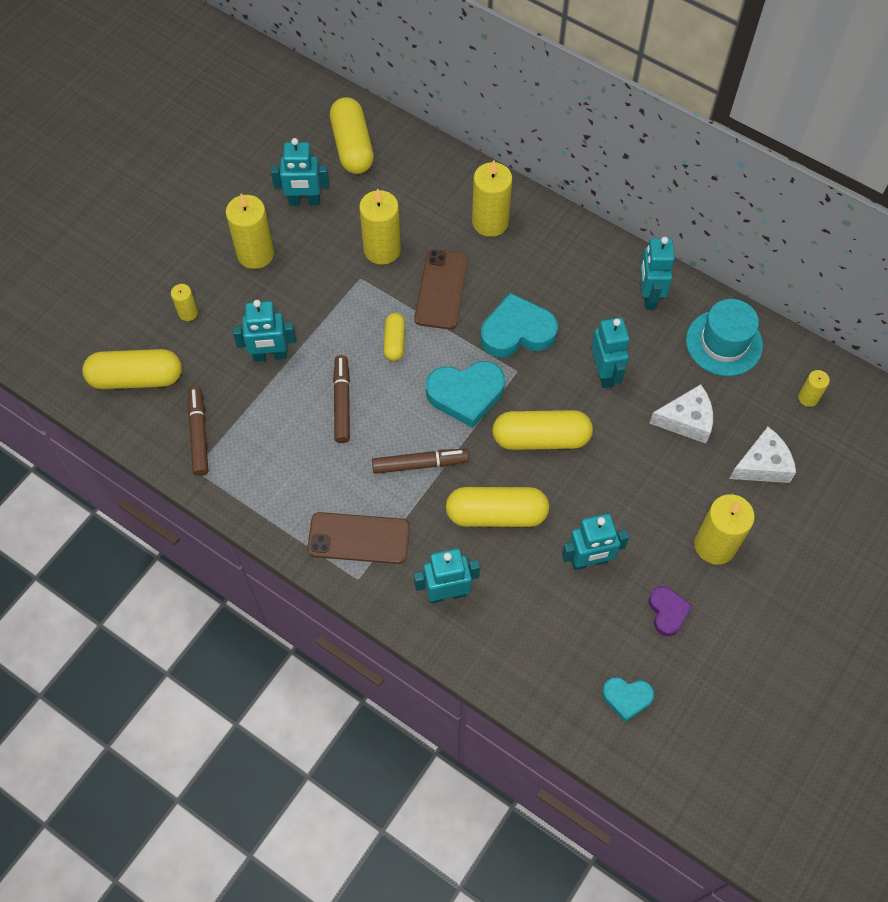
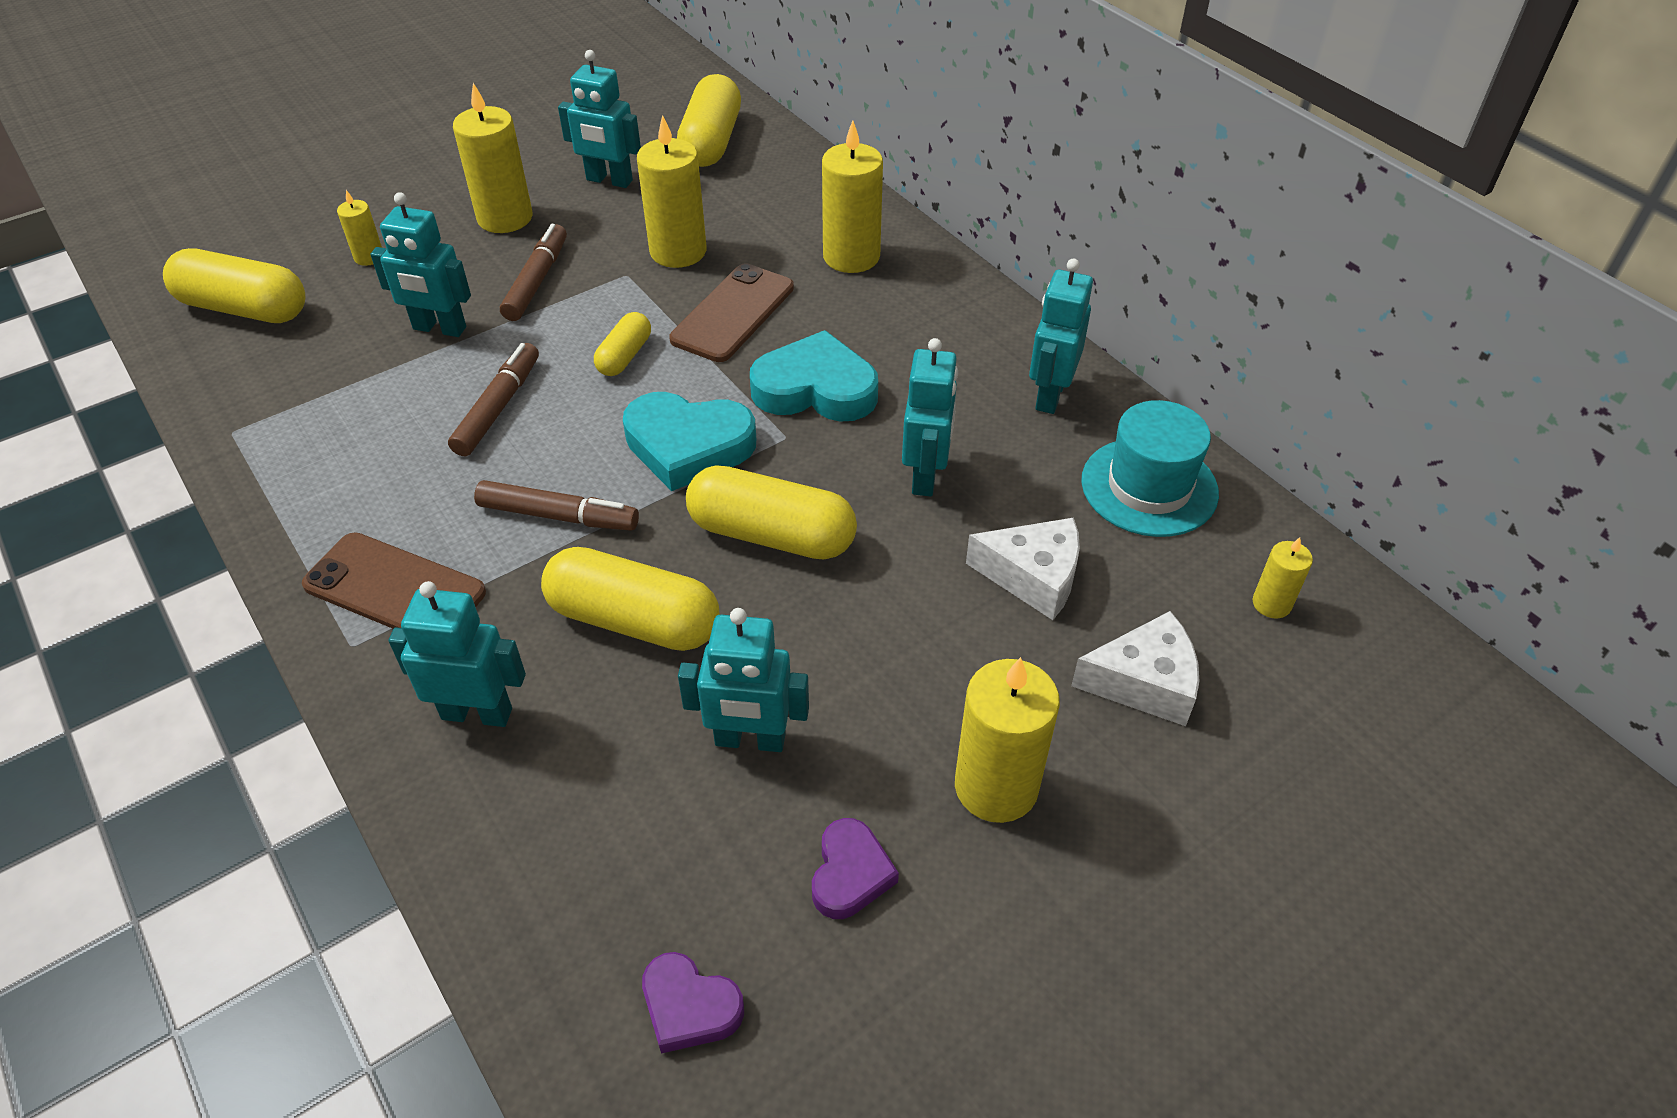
camera: 20 degrees right, 15 degrees down
(199, 434) = (272, 392): brown marker -> brown marker (537, 281)
(626, 698) = (689, 1007): turquoise heart -> purple heart

